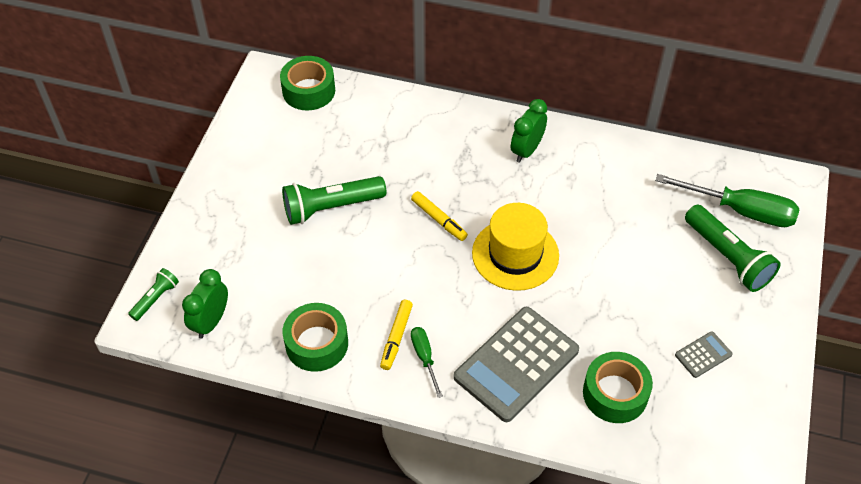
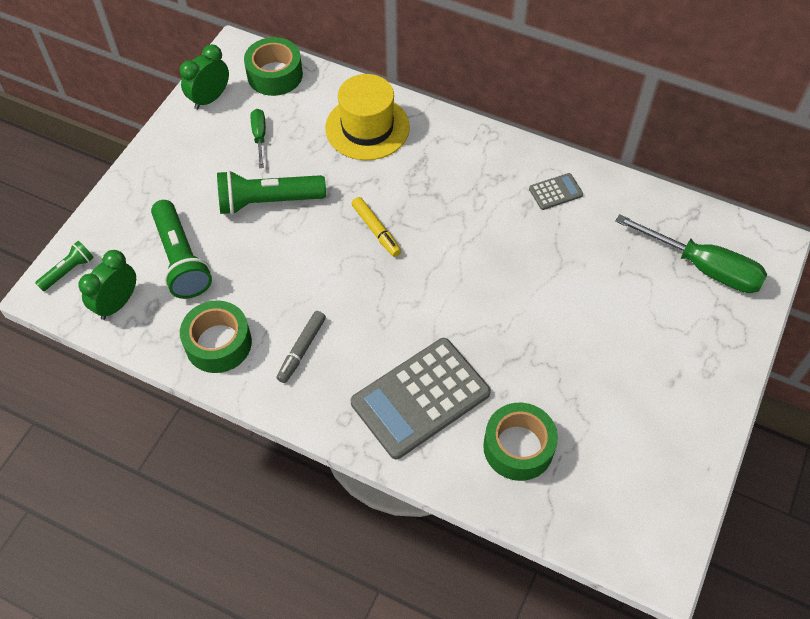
camera: 10 degrees right, 5 degrees up
(396, 337) = (301, 350): yellow marker -> grey marker
(424, 357) = (325, 376): green screwdriver -> green screwdriver (259, 137)
(515, 254) = (447, 279): yellow hat -> yellow hat (367, 128)
(526, 150) = (486, 169): green clock -> green clock (210, 99)
(703, 355) = (624, 420): grey calculator -> grey calculator (555, 192)
(727, 257) = (676, 316): green flashlight -> green flashlight (181, 259)

